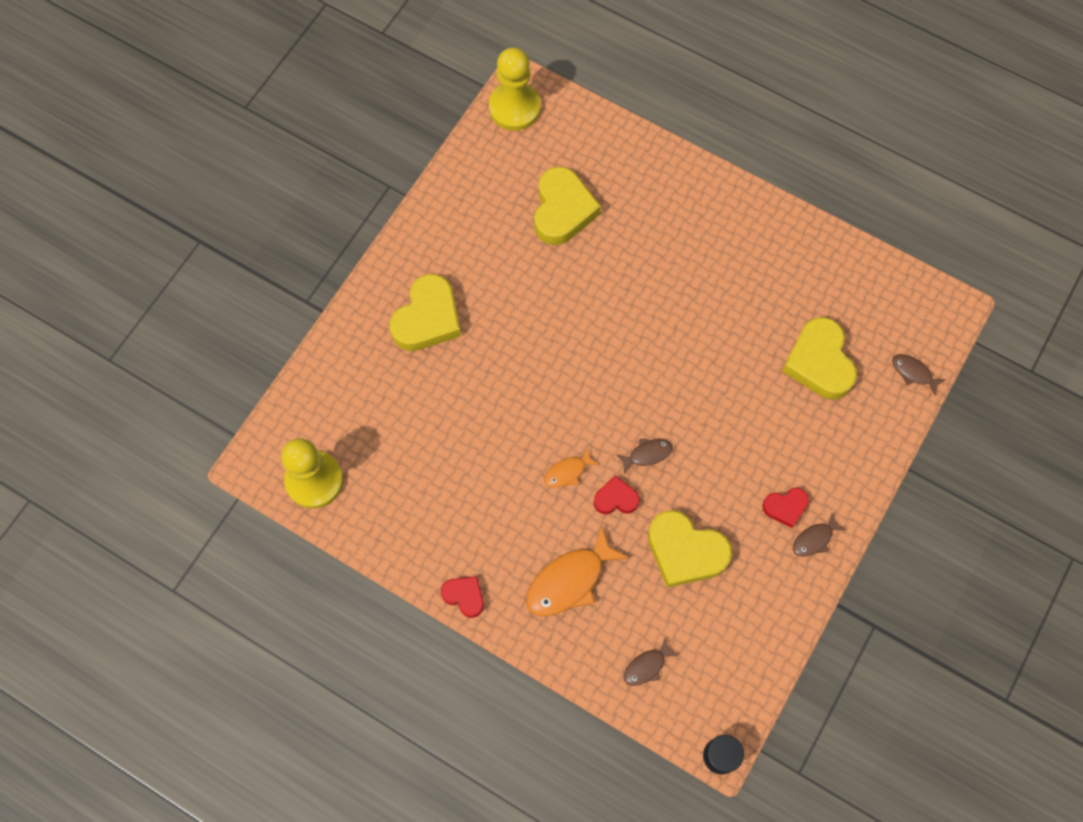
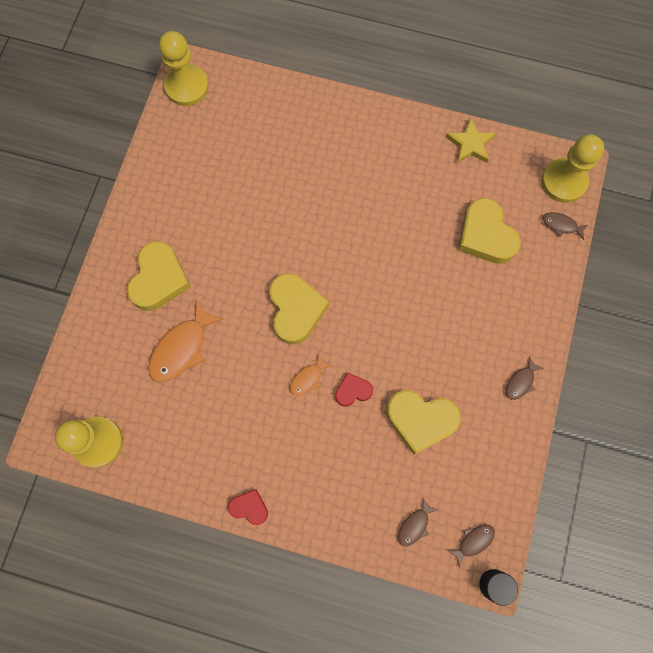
camera: 15 degrees left, 5 degrees up
(562, 210) = (247, 161): yellow heart -> yellow heart (295, 310)
(569, 580) = (333, 470): orange fish -> orange fish (182, 348)
(647, 454) = (369, 347): brown fish -> brown fish (473, 541)
(785, 507) = (490, 362): red heart -> none
(830, 252) = (470, 144): none -> yellow star
(930, 323) = (564, 181): none -> yellow pawn

